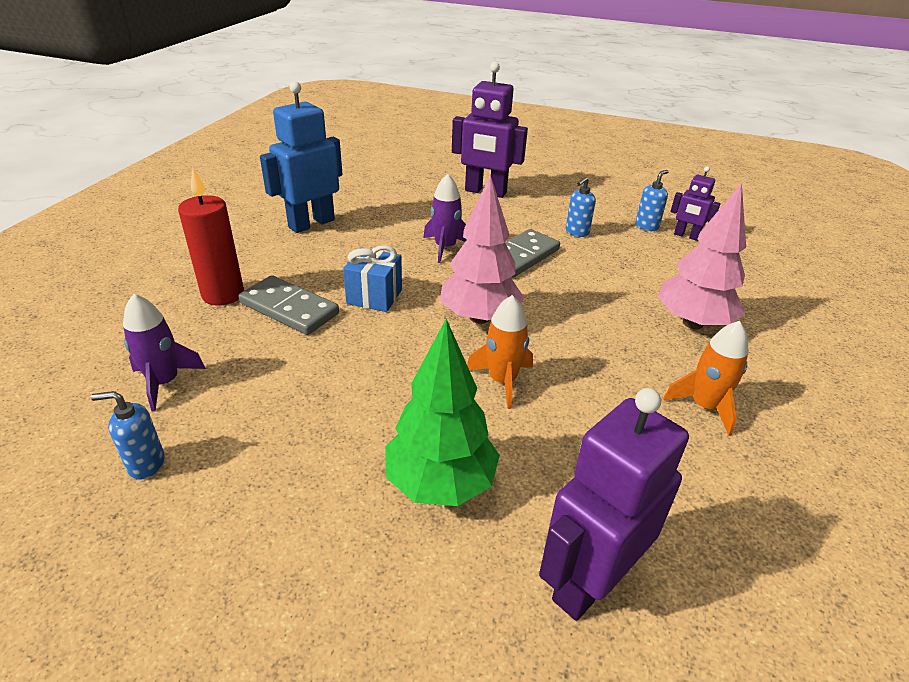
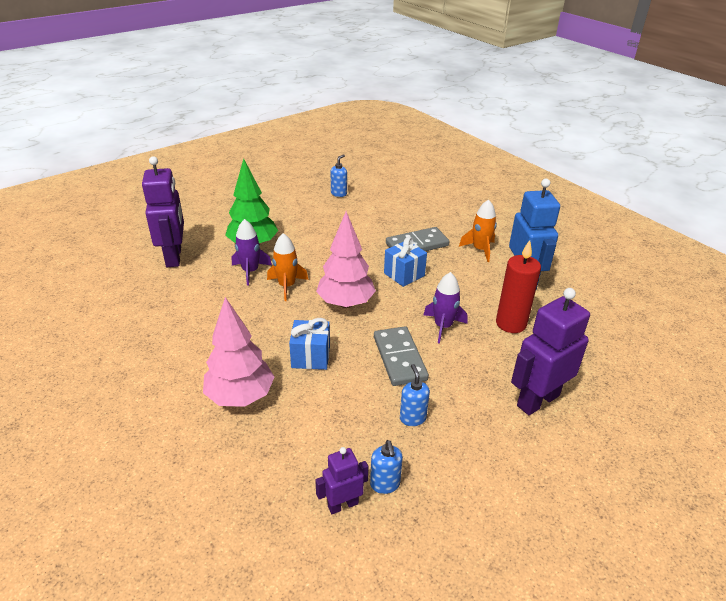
camera: 125 degrees right, 0 degrees up
(164, 382) = (385, 204): purple rocket -> purple rocket (250, 271)
(223, 294) = (449, 229): red candle -> red candle (511, 323)
(588, 305) = (311, 357): none -> blue gift
(704, 406) = (186, 344): orange rocket -> orange rocket (480, 250)

